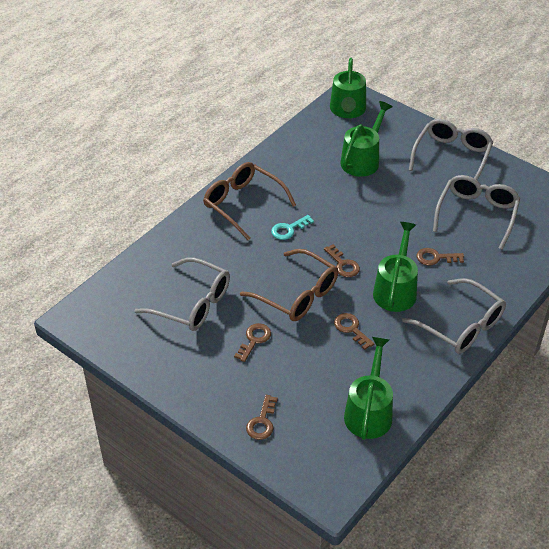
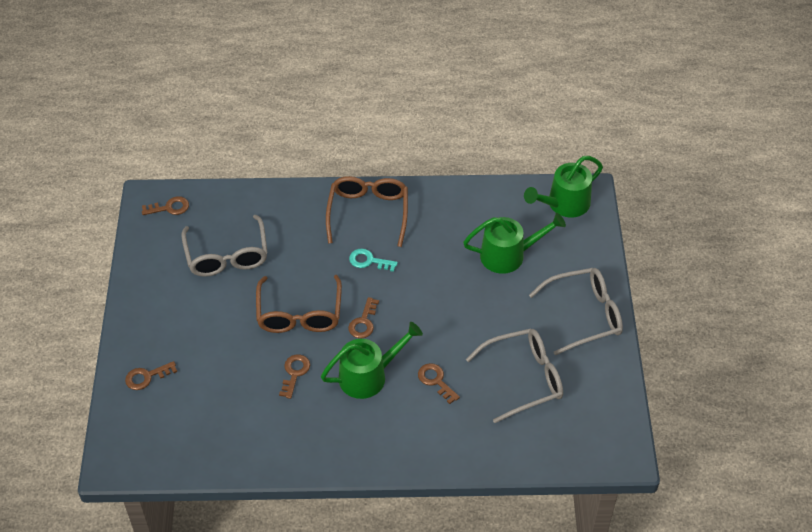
camera: 50 degrees right, 5 degrees up
(254, 340) = (225, 318): brown key -> brown key (169, 207)
(369, 412) = (215, 439): green watering can -> none
(461, 326) = (370, 447): grey glasses -> none

